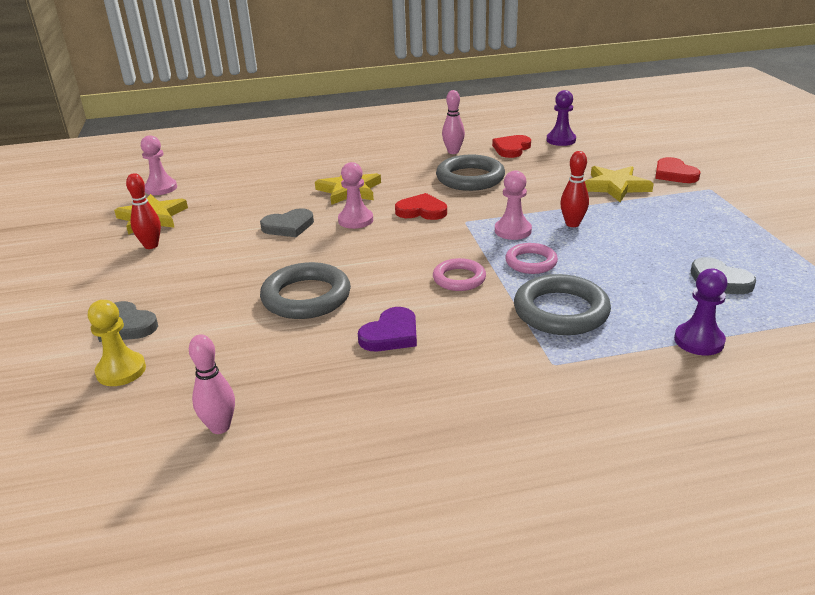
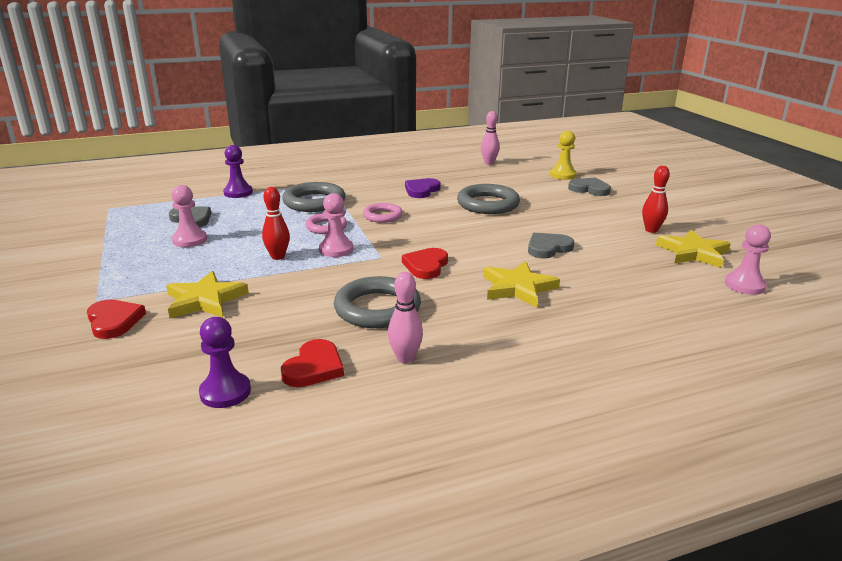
camera: 170 degrees right, 5 degrees down
(355, 220) = (488, 255): pink pawn -> pink pawn (190, 240)
(421, 211) = (426, 266): red heart -> red heart turned 105 degrees clockwise

